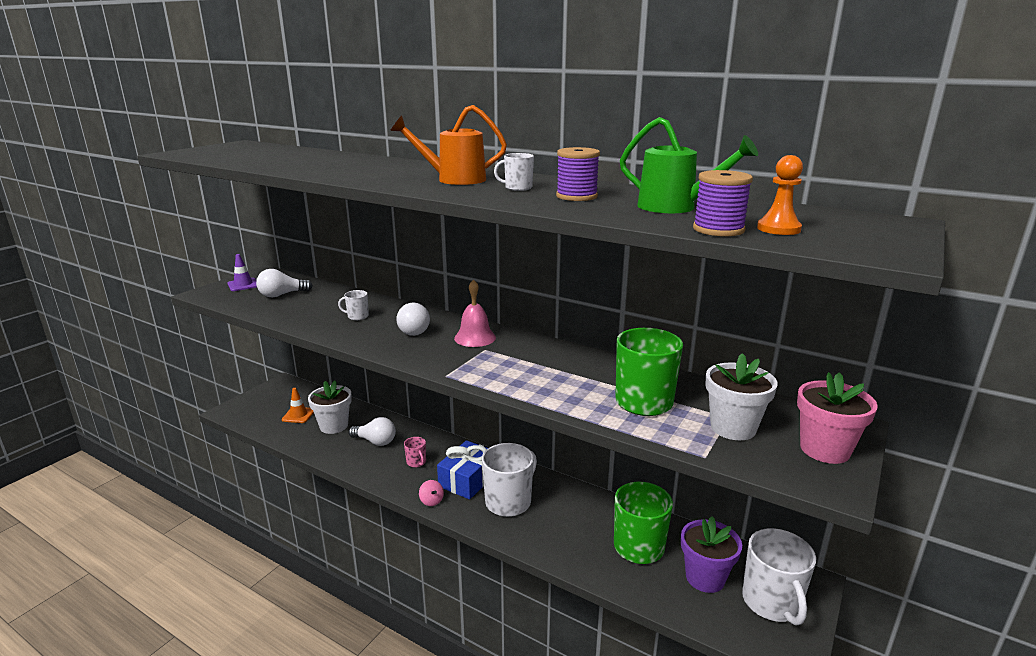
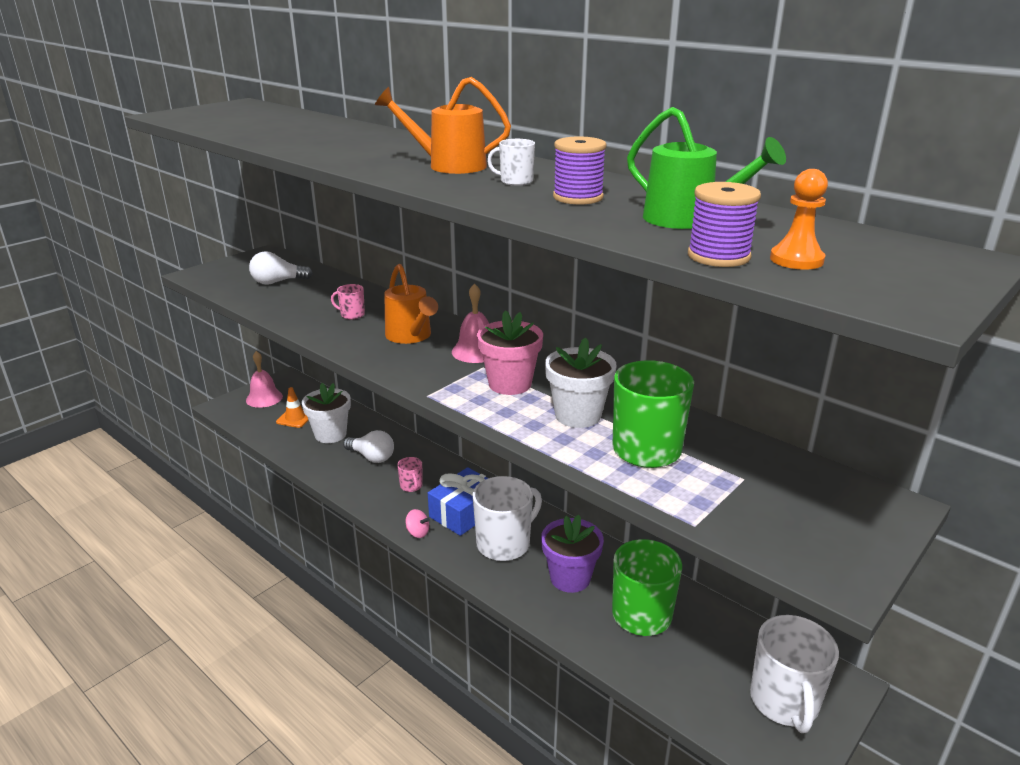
camera: 10 degrees right, 5 degrees up
(243, 285) = (240, 267): purple traffic cone -> none
(266, 400) = (264, 398): none -> pink bell
(357, 316) = (352, 315): white mug -> pink mug
(415, 330) = (411, 336): white light bulb -> orange watering can
(431, 501) = (417, 532): pink spinning top -> pink spinning top turned 45 degrees counterclockwise
(705, 578) = (711, 661): purple flower pot -> purple flower pot (570, 578)
(733, 428) = (744, 493): white flower pot -> white flower pot (578, 415)
(824, 449) = (849, 532): pink flower pot -> pink flower pot (510, 384)

